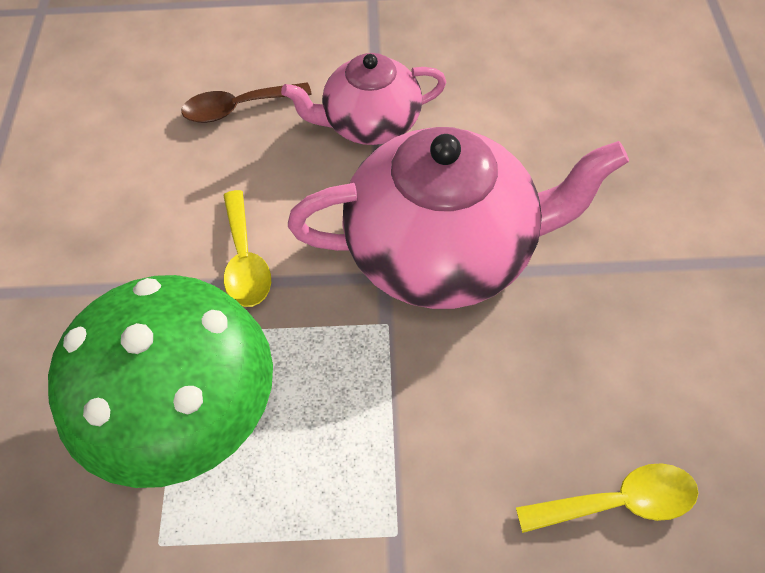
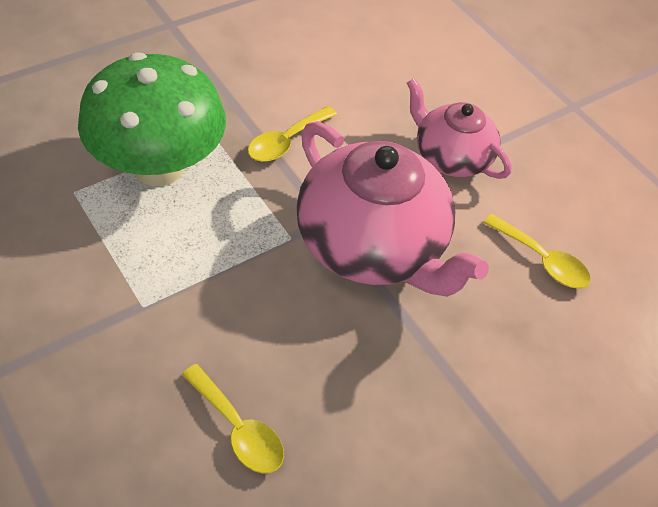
camera: 50 degrees right, 5 degrees down
(237, 108) = (403, 81): brown spoon -> none
(541, 121) = (542, 260): none -> yellow spoon

